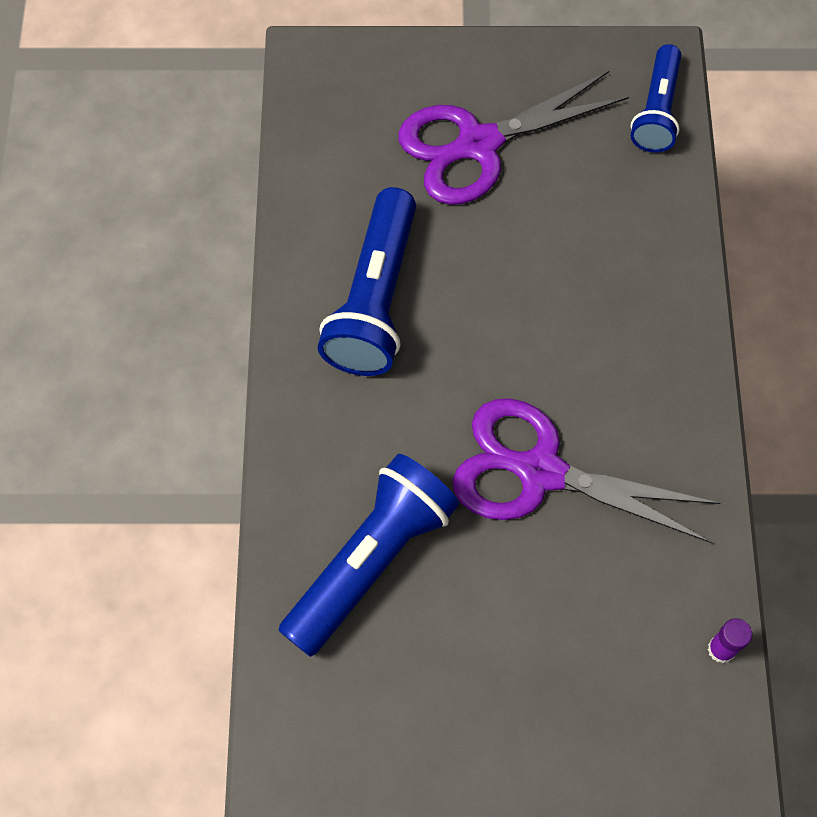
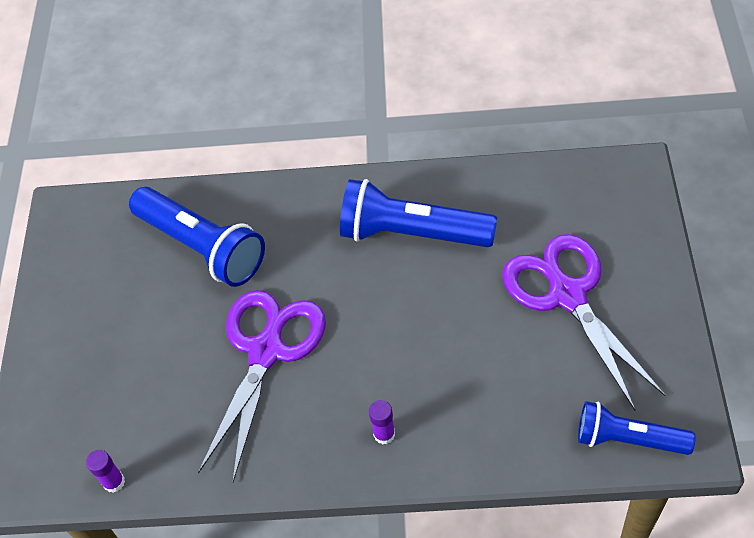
camera: 95 degrees right, 10 degrees down
(653, 340) = (384, 434): none -> purple glue stick

